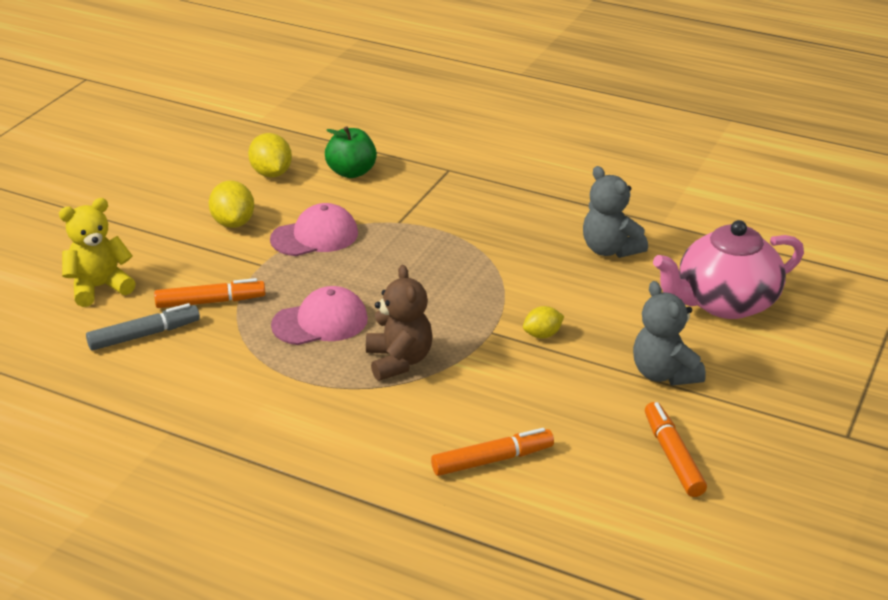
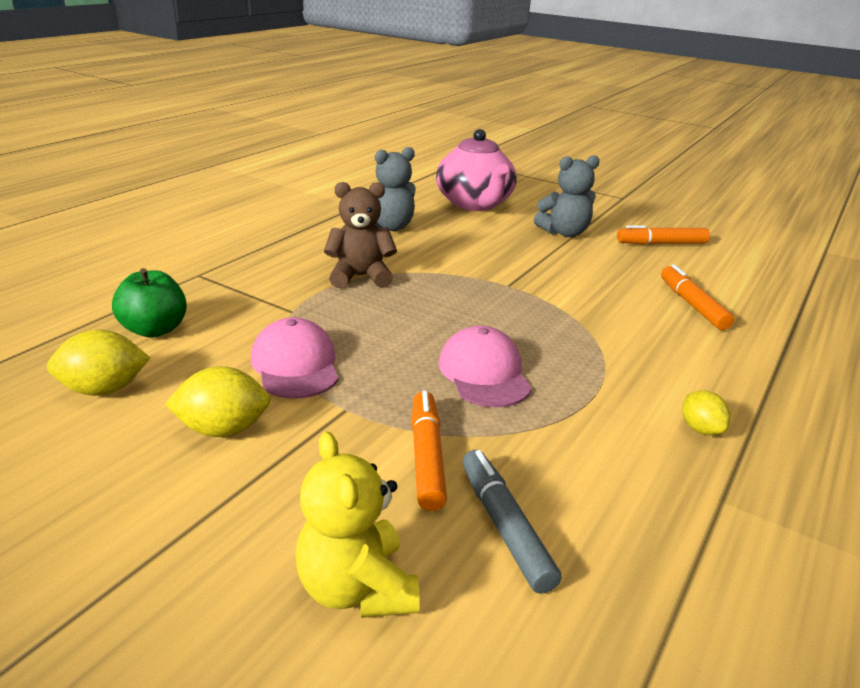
camera: 85 degrees left, 5 degrees down
(399, 361) = (556, 333): brown teddy bear -> brown teddy bear (360, 277)
(542, 335) = (513, 266): yellow lemon -> yellow lemon (700, 429)

